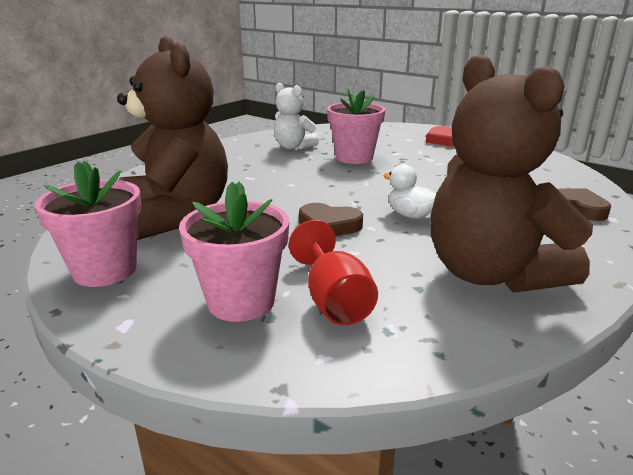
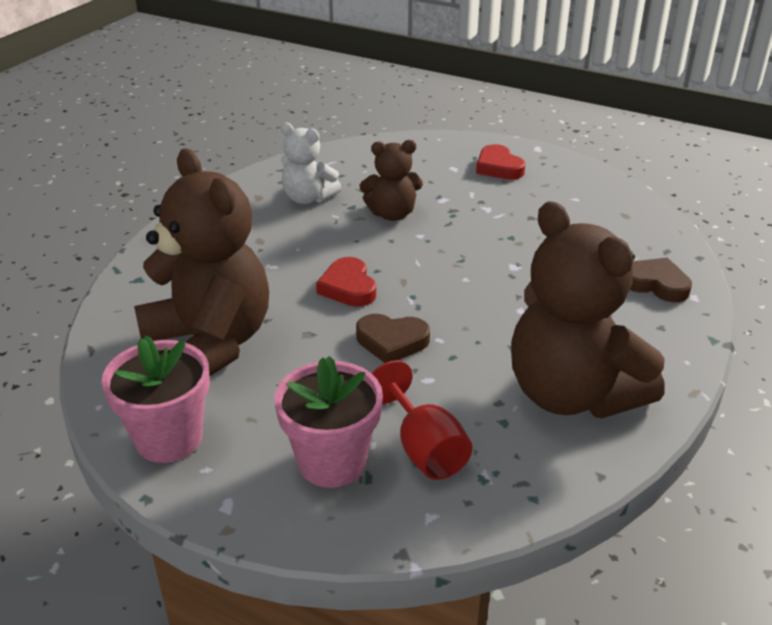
camera: 10 degrees left, 10 degrees up
(304, 192) = (348, 287): none -> red heart
(354, 158) = (392, 214): pink flower pot -> brown teddy bear
(410, 215) = (479, 315): white duck -> none

